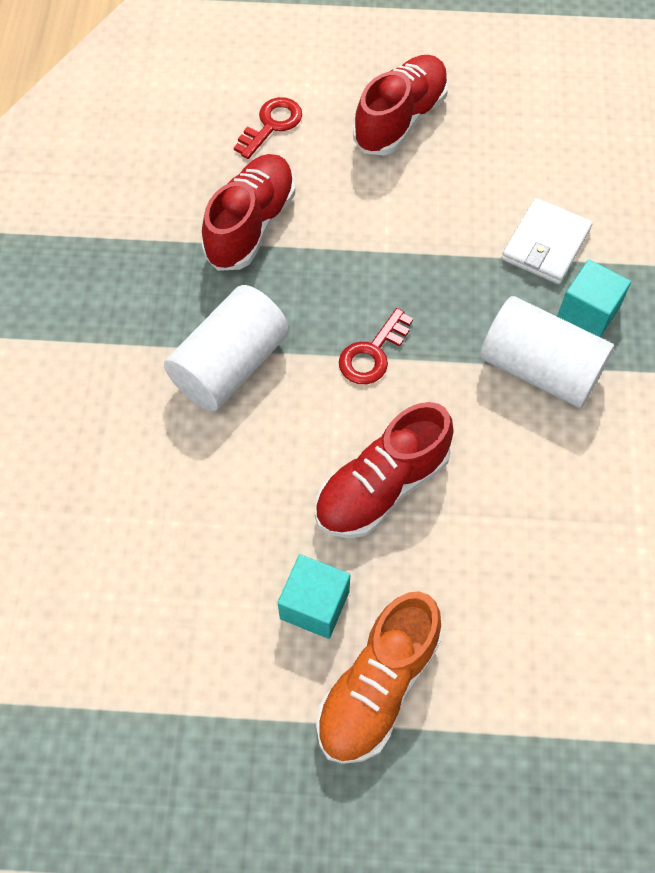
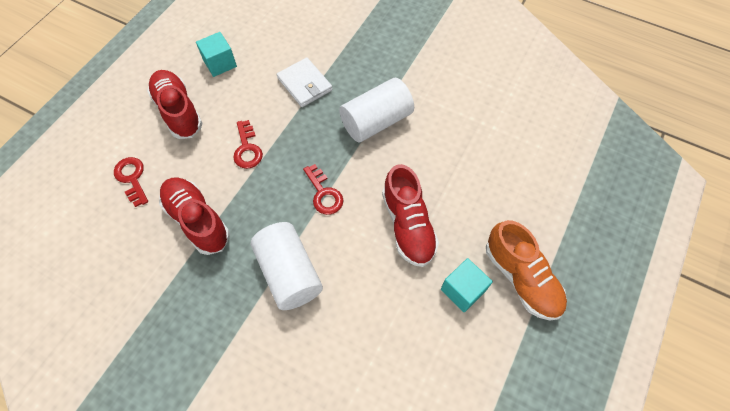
camera: 65 degrees left, 0 degrees up
(390, 226) = (247, 148): none -> red key
(588, 313) = (355, 86): turquoise cube -> turquoise cube (220, 63)

